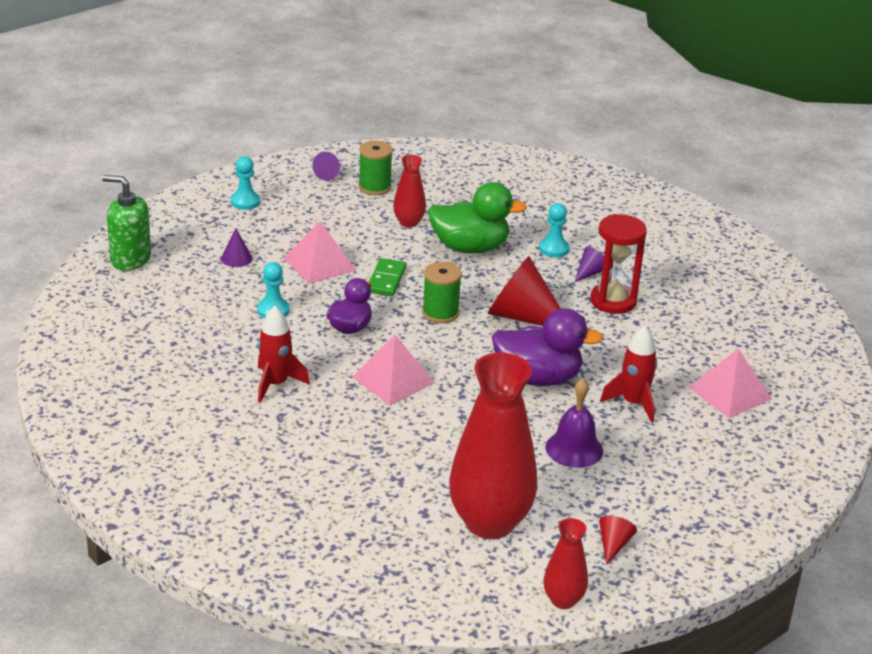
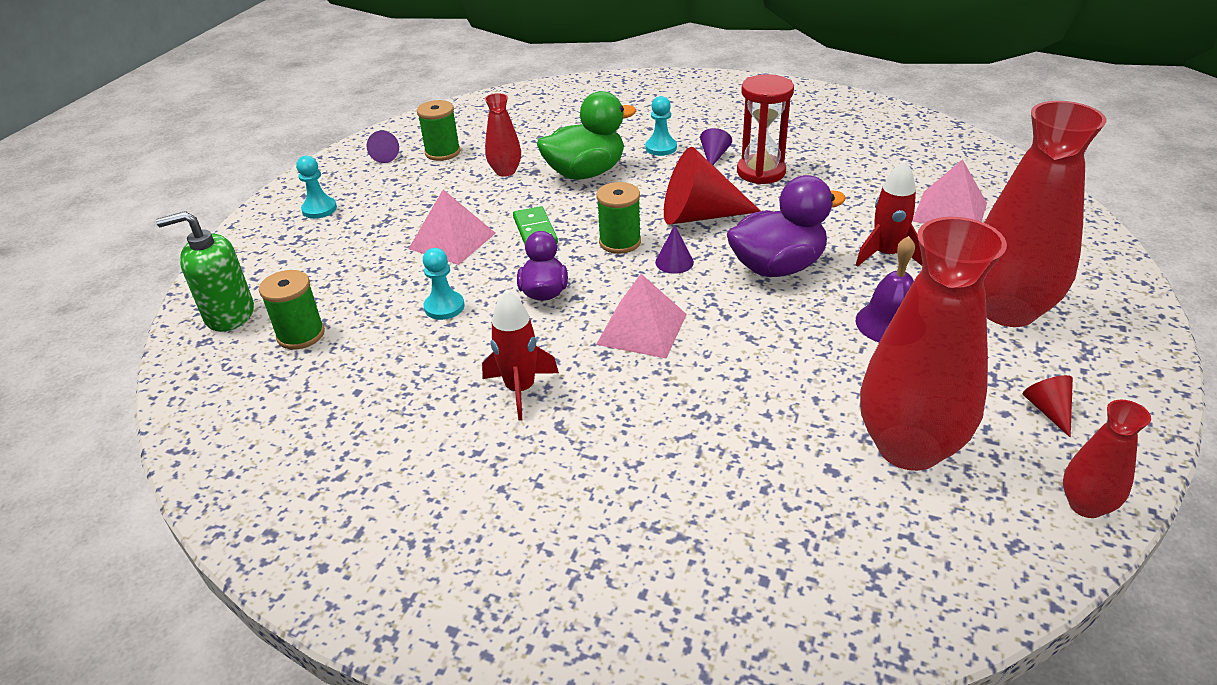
camera: 25 degrees left, 5 degrees up
(166, 291) = (301, 335): none -> green spool
(236, 258) = (356, 268): purple cone -> purple cone (674, 262)
(674, 477) = (1007, 310): none -> red vase

